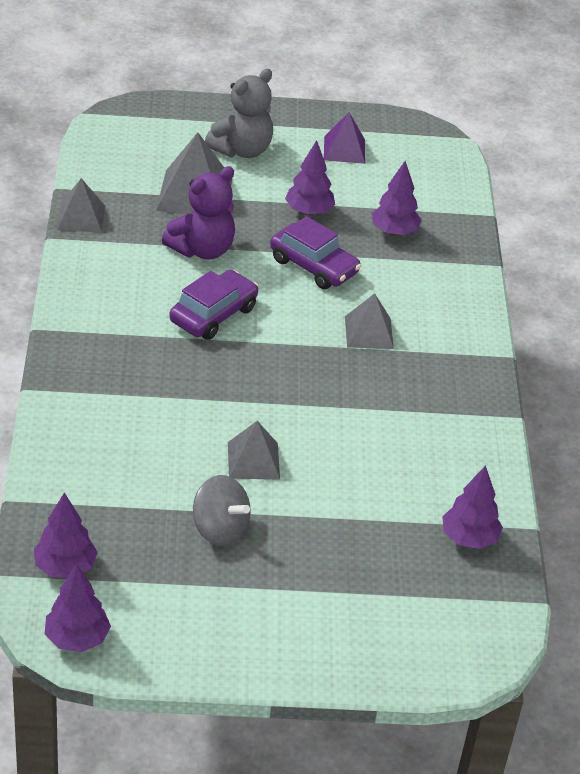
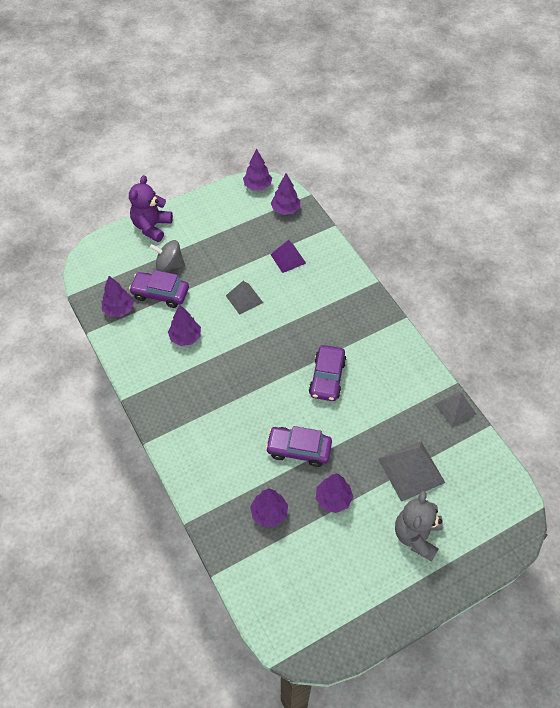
camera: 155 degrees right, 15 degrees up
(202, 249) = (370, 424): purple teddy bear -> purple teddy bear (152, 227)
(220, 529) = (235, 257): grey spinning top -> grey spinning top (169, 265)
(344, 149) = (352, 584): purple pyramid -> purple pyramid (288, 258)
(368, 332) = (236, 414): grey pyramid -> none
(382, 450) = (185, 337): none -> purple tree
(386, 531) = (160, 293): none -> purple car

